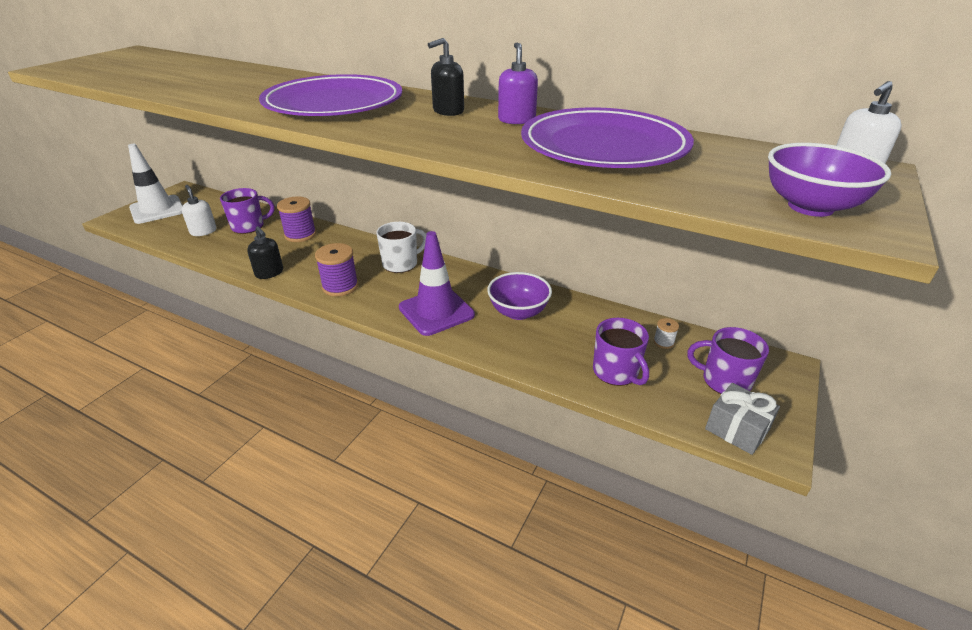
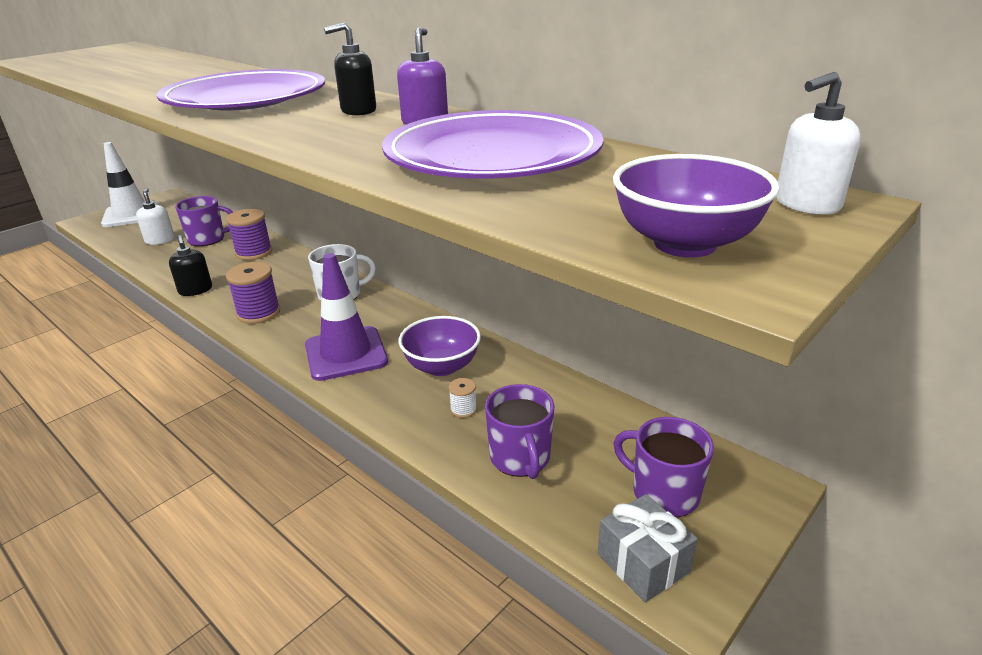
camera: 15 degrees right, 5 degrees down
(663, 342) = (607, 429): white spool -> white spool (463, 409)

